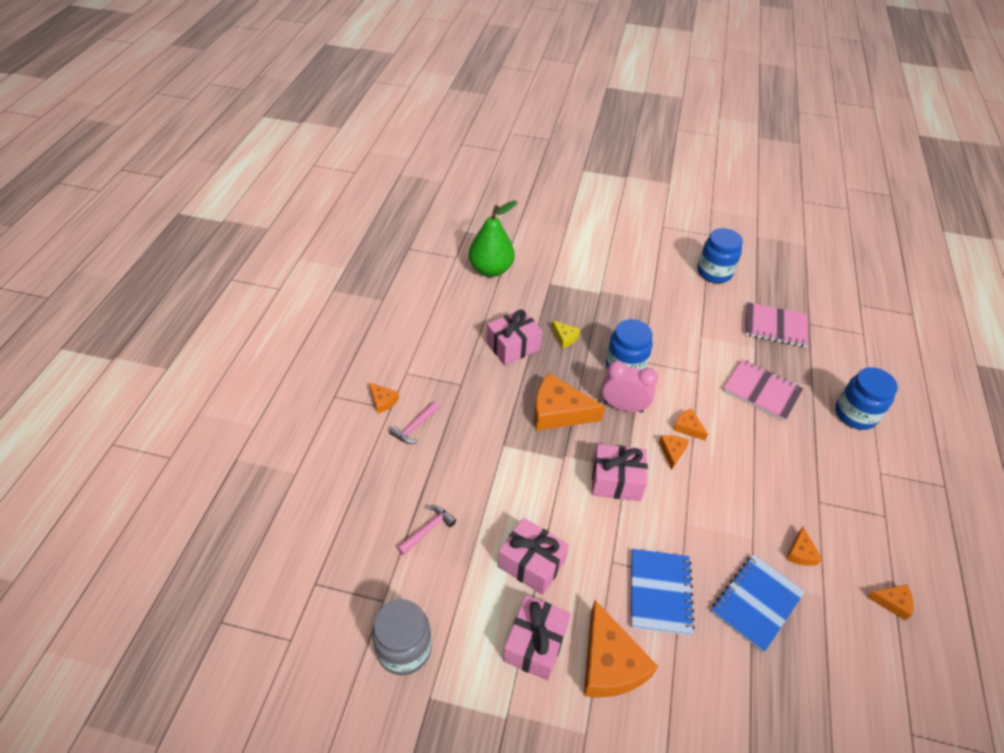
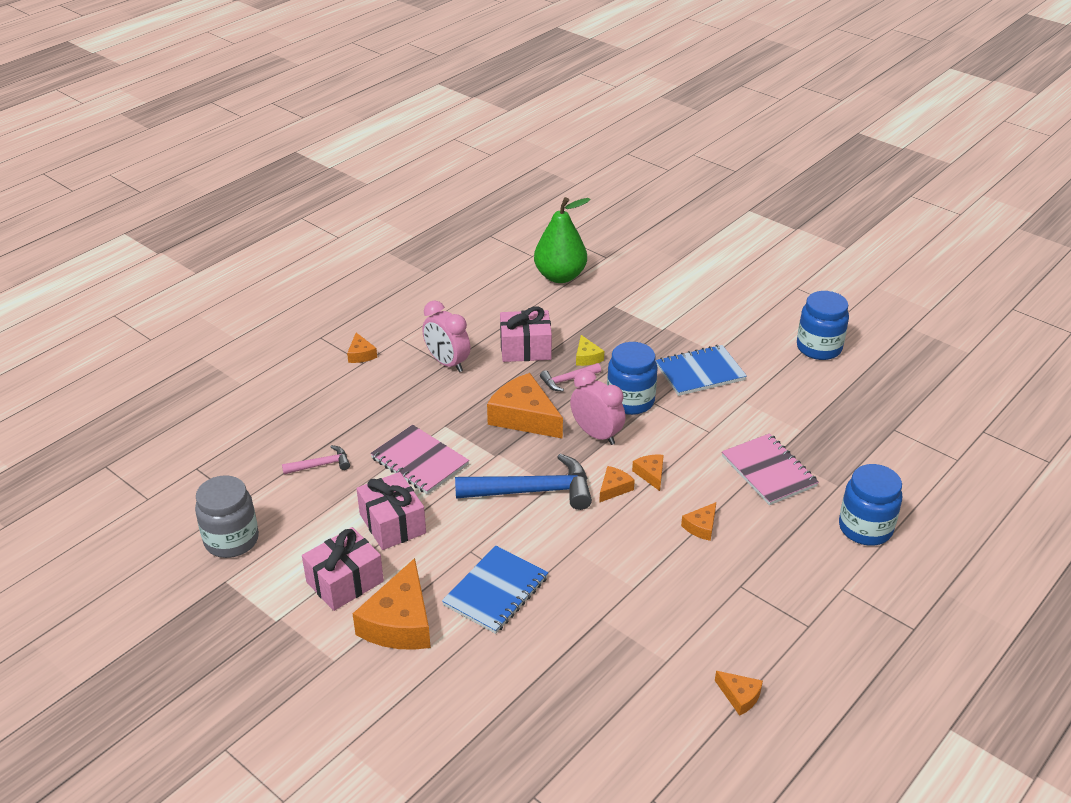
camera: 30 degrees right, 10 degrees down
(415, 427) = (373, 384): pink hammer -> pink hammer (568, 380)
(461, 383) = (447, 363): none -> pink clock
(616, 481) = (532, 491): pink gift -> blue hammer
(756, 603) = (587, 637): blue notebook -> blue notebook (700, 372)
(775, 326) = (846, 419): pink notebook -> pink notebook (419, 461)
(800, 553) = (675, 618): orange cheese -> orange cheese (701, 527)

